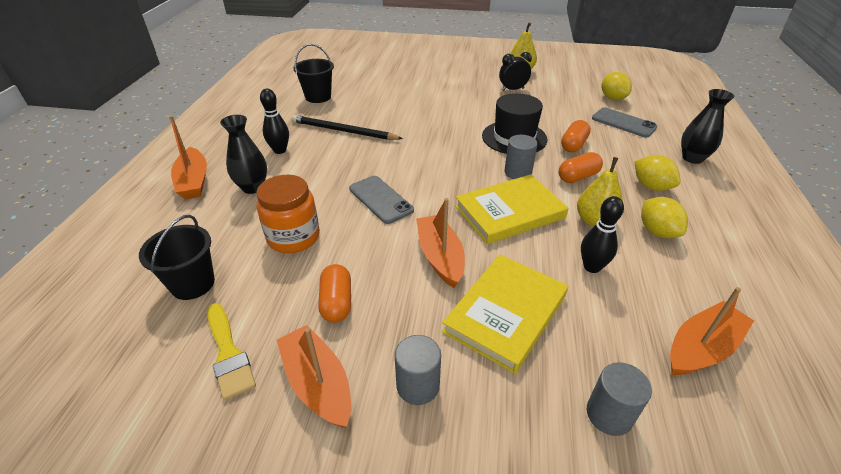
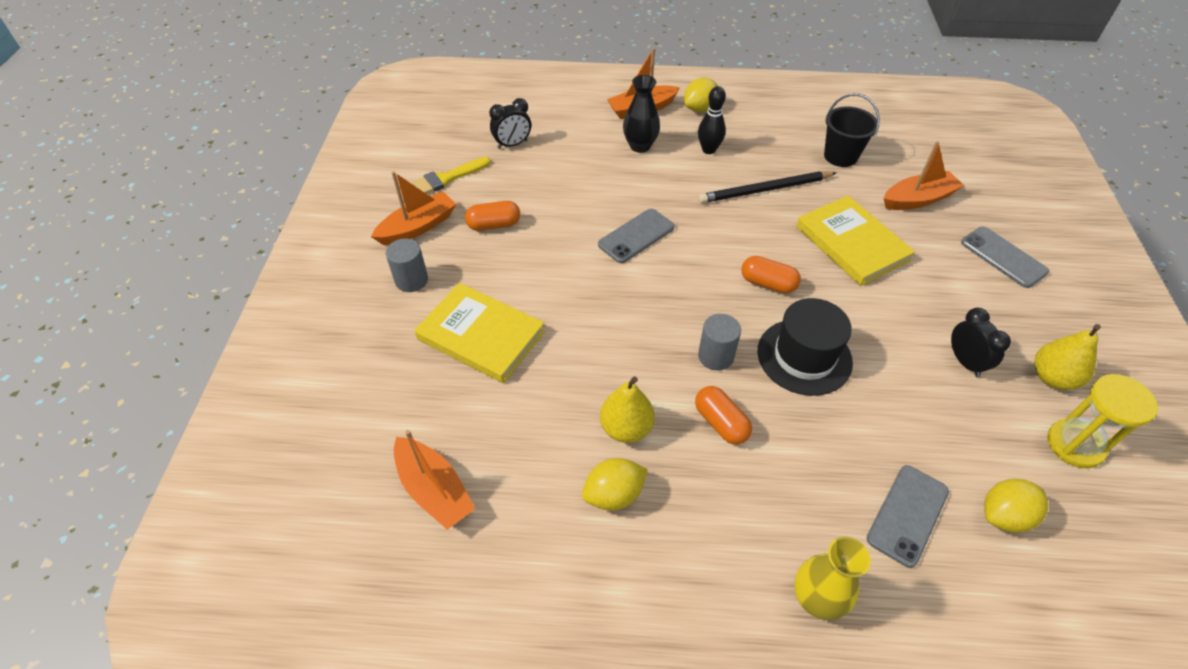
camera: 85 degrees right, 10 degrees up
(193, 284) = (512, 144): black bucket -> black clock
(293, 237) = (571, 186): orange jar -> none
(343, 131) = (765, 190): black pencil -> black pencil turned 120 degrees counterclockwise
(431, 65) = (1003, 257): none -> grey phone
(440, 257) = (552, 287): orange boat -> orange boat (918, 199)
(509, 212) = (631, 344): yellow book -> yellow book (852, 243)
(563, 74) = (1074, 445): none -> yellow hourglass
(573, 145) = (806, 428): orange capsule -> orange capsule (768, 283)
(592, 267) = (545, 413): black bowling pin -> none
(609, 414) = (374, 399): grey cylinder -> none
(651, 186) = (716, 512): yellow lemon -> yellow lemon (699, 108)
(692, 158) = (816, 599): black vase -> yellow vase

